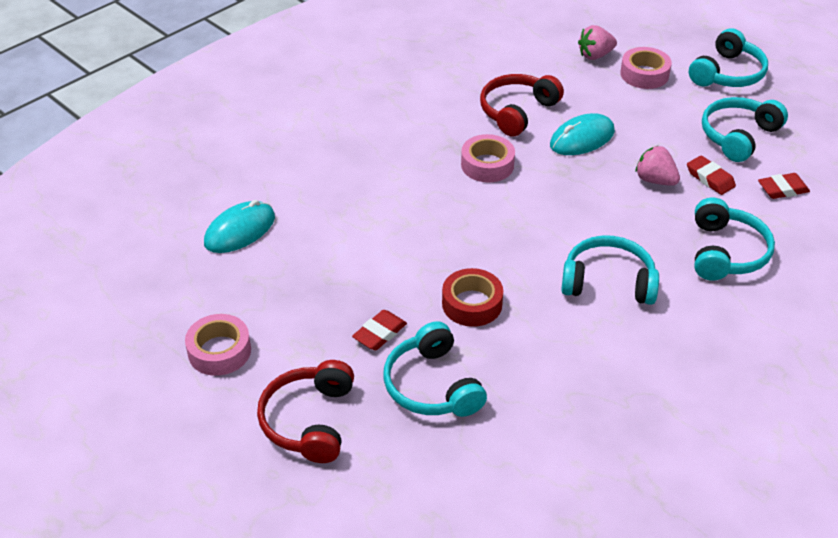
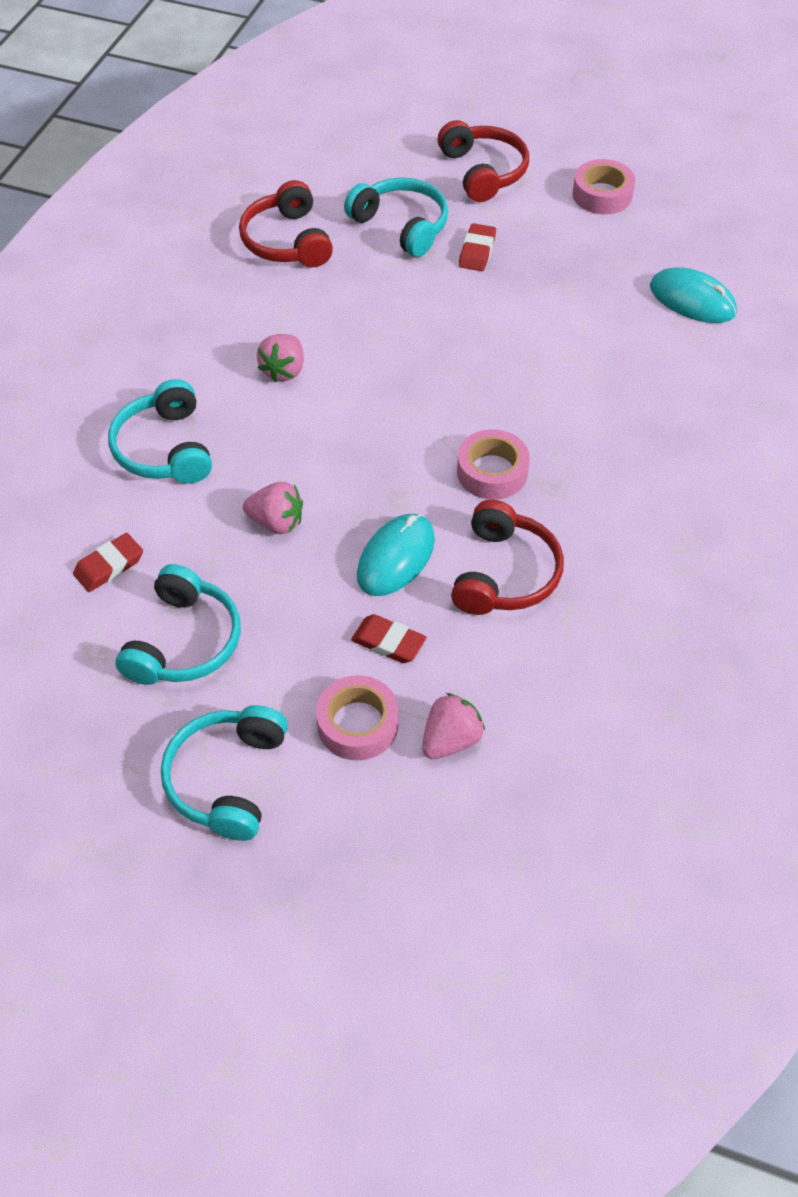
camera: 155 degrees right, 10 degrees up
(240, 230) = (692, 300): turquoise mouse -> turquoise mouse turned 75 degrees counterclockwise
(472, 304) = (409, 304): red tape -> none
(553, 408) = (287, 241): none -> red headphones
(608, 282) = (284, 370): turquoise headphones -> pink strawberry
(710, 178) = (207, 550): red eraser -> red eraser (388, 642)

